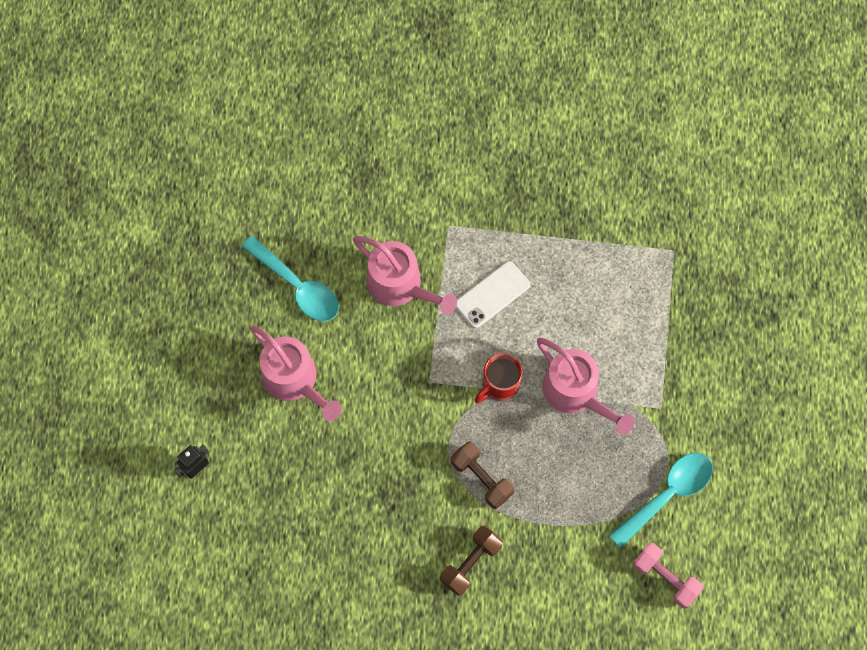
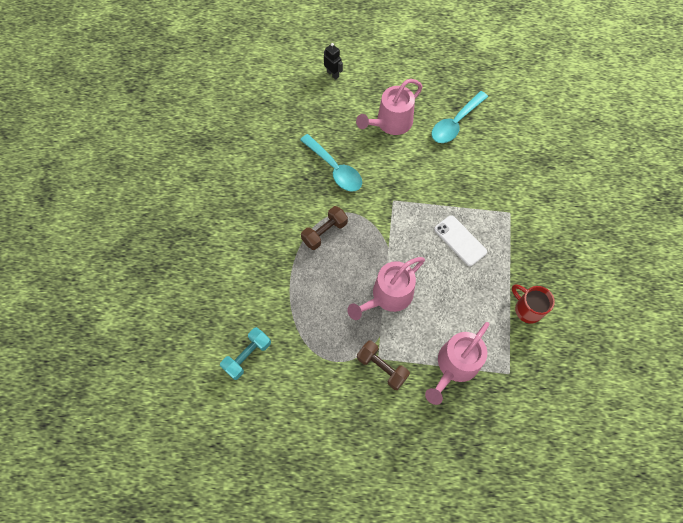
camera: 90 degrees right, 5 degrees down
(401, 286) = (461, 183): pink watering can -> pink watering can (454, 366)
(470, 563) = (266, 225): brown dumbbell -> brown dumbbell (382, 367)
(499, 385) = (392, 244): red mug -> red mug (527, 309)
(665, 578) = (247, 356): pink dumbbell -> turquoise dumbbell
(667, 494) = (310, 360): turquoise spoon -> turquoise spoon (334, 169)

